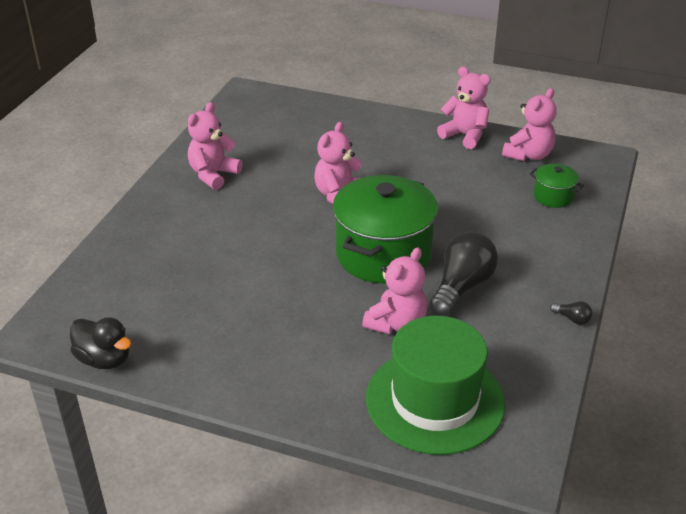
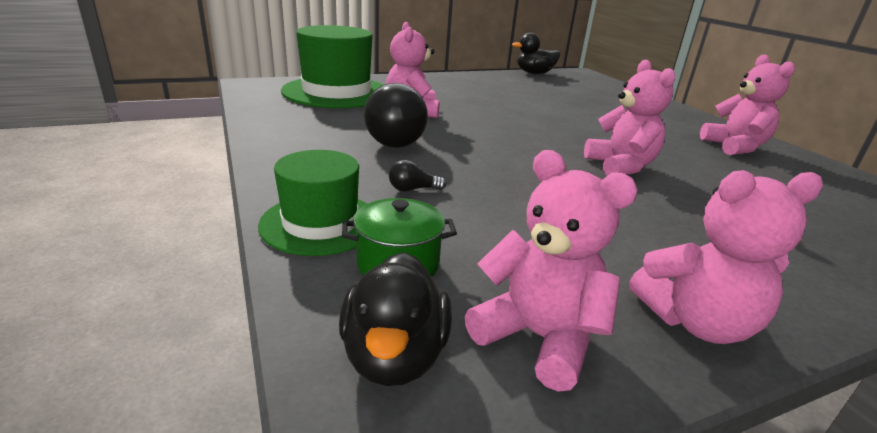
camera: 135 degrees right, 10 degrees down
(383, 254) = (493, 140): green pot -> none
(528, 155) = (538, 337): pink teddy bear -> pink teddy bear turned 135 degrees clockwise
(572, 319) = (260, 145): black light bulb -> black light bulb (412, 189)
(573, 231) = (320, 223): none -> green hat
(583, 170) = (394, 355): none -> black duck

